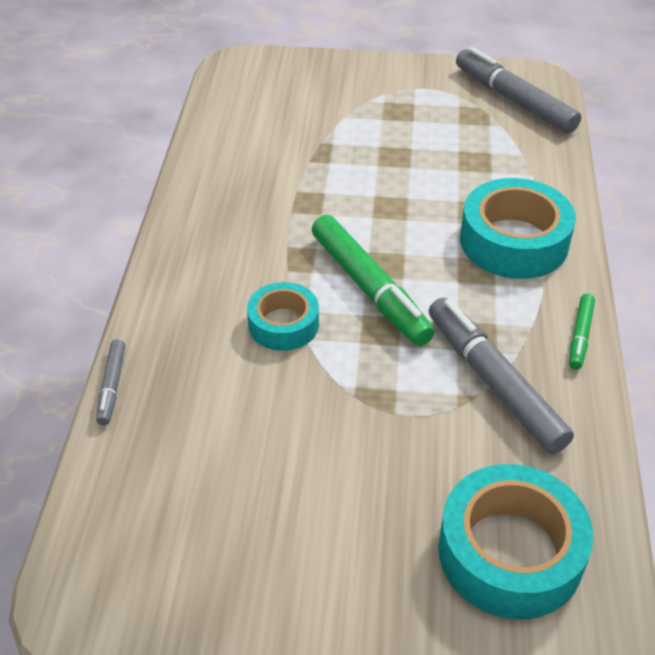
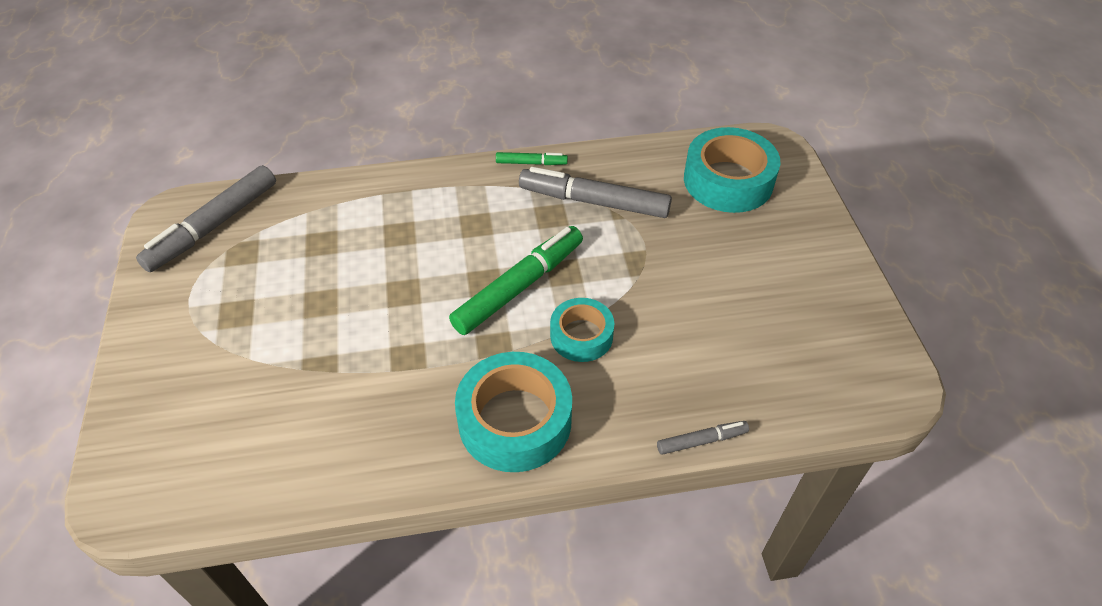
camera: 105 degrees left, 5 degrees up
(494, 382) = (594, 201): grey marker -> grey marker turned 60 degrees clockwise
(514, 241) = (433, 206): turquoise tape -> turquoise tape (515, 420)

